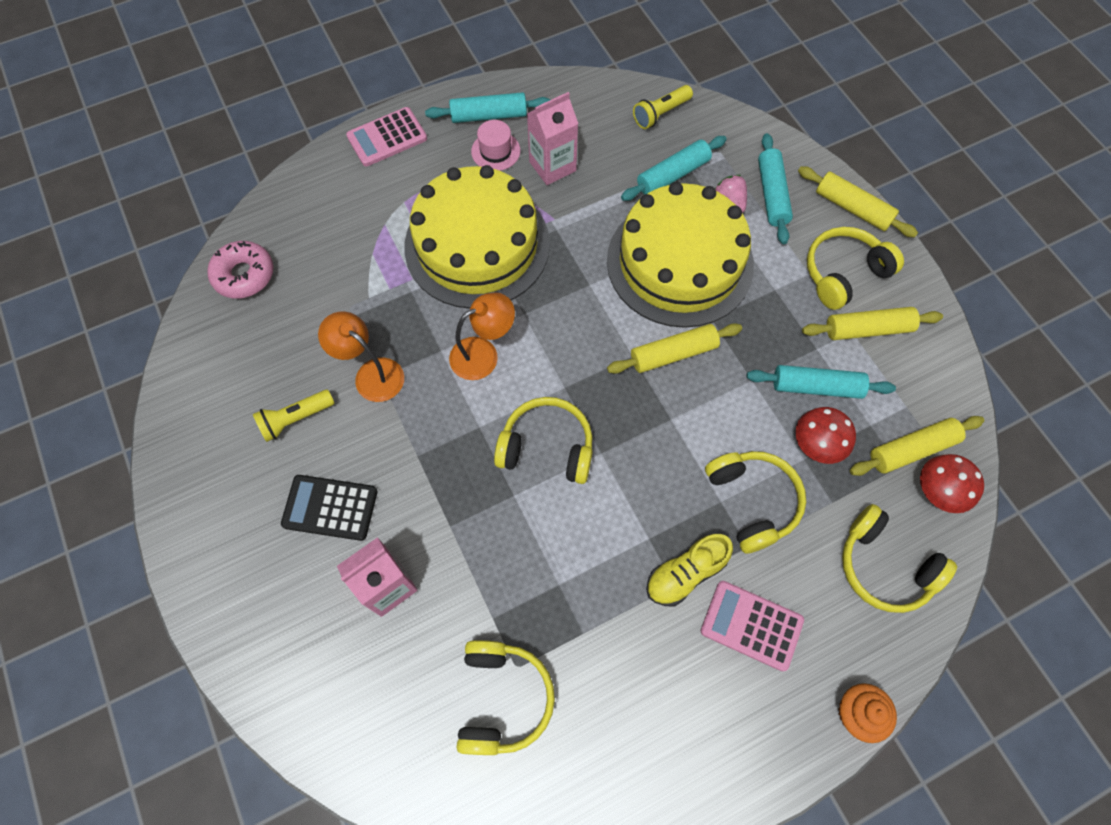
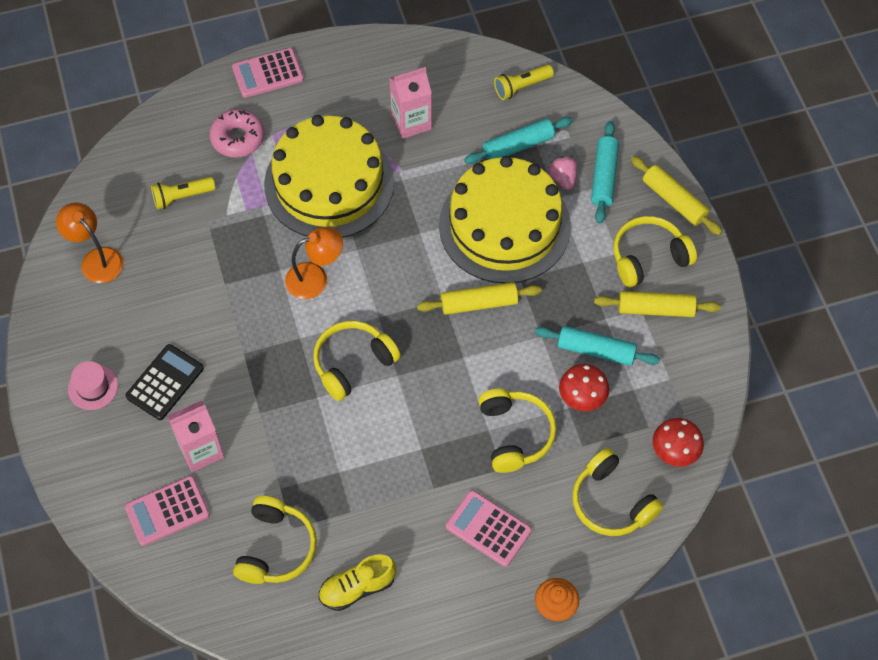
camera: 10 degrees right, 5 degrees down
(244, 275) = (123, 179): pink donut -> pink donut (238, 138)
(295, 419) = (148, 307): yellow flashlight -> yellow flashlight (181, 197)
(330, 507) = (165, 382): black calculator -> black calculator turned 105 degrees clockwise
(359, 673) = (167, 511): none -> pink calculator
(371, 374) = (217, 280): orange lamp -> orange lamp (96, 259)
(489, 115) = (363, 66): turquoise rolling pin -> none
(495, 151) = (363, 100): pink hat -> pink hat (93, 387)
(547, 447) = (353, 363): yellow headphones -> yellow headphones turned 60 degrees counterclockwise
(685, 573) = (444, 481): yellow shoe -> yellow shoe (357, 588)
(912, 449) = (663, 415): yellow rolling pin -> none

